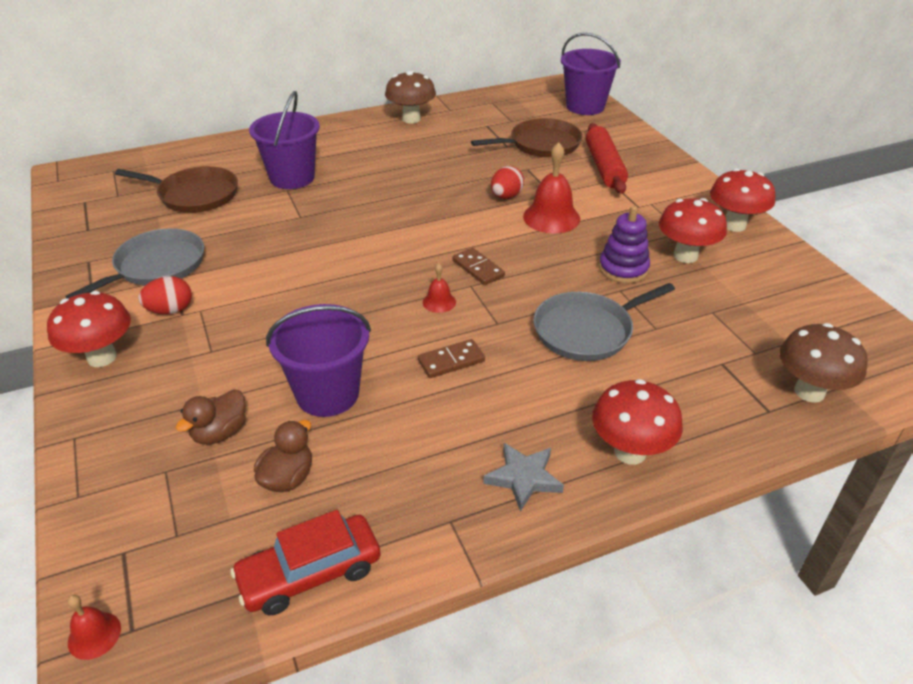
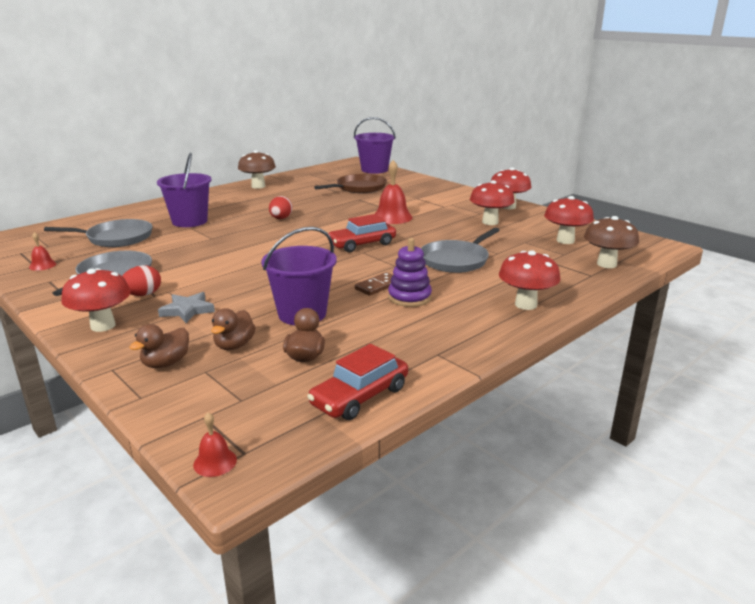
camera: 20 degrees left, 15 degrees down
(132, 444) = (166, 363): none -> brown duck
(195, 195) = (116, 238): brown pan -> grey pan
(439, 302) = (347, 262): red bell -> red bell (42, 265)
(478, 268) = (362, 244): brown domino -> red car
(506, 196) = (354, 212): red egg -> red egg (281, 219)
(523, 478) = (469, 327): grey star -> grey star (187, 310)
(604, 167) = (408, 193): red rolling pin -> none
(623, 269) = (456, 232): purple stacking toy -> purple stacking toy (409, 297)
(776, 322) = (565, 241): none -> red mushroom

